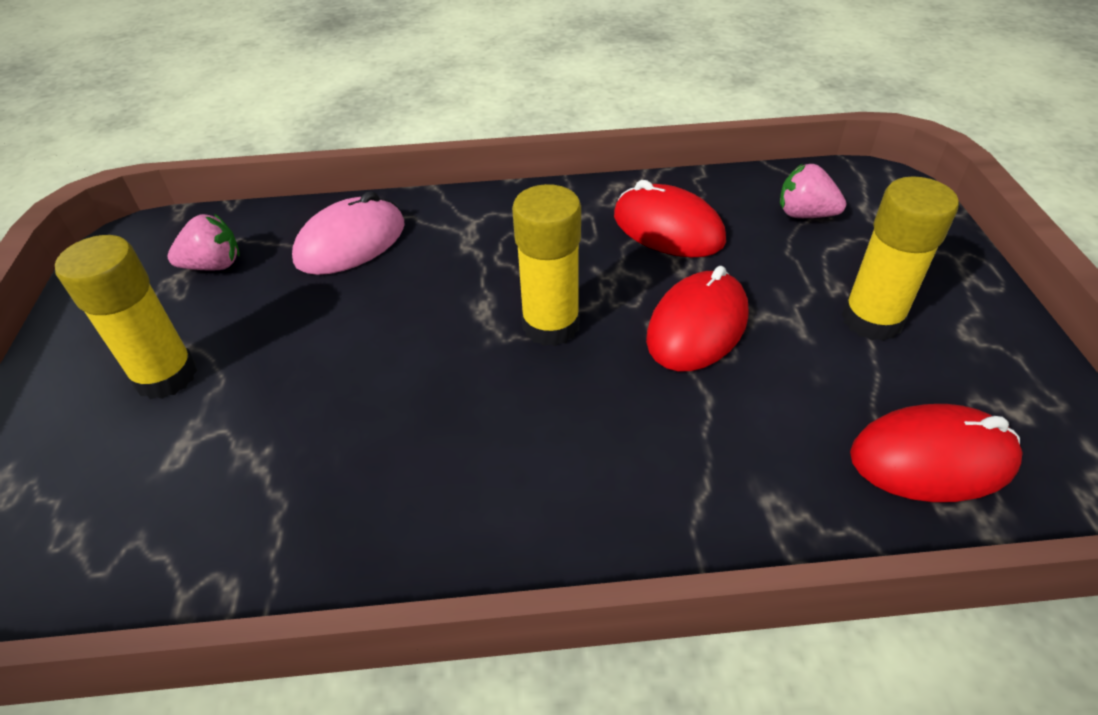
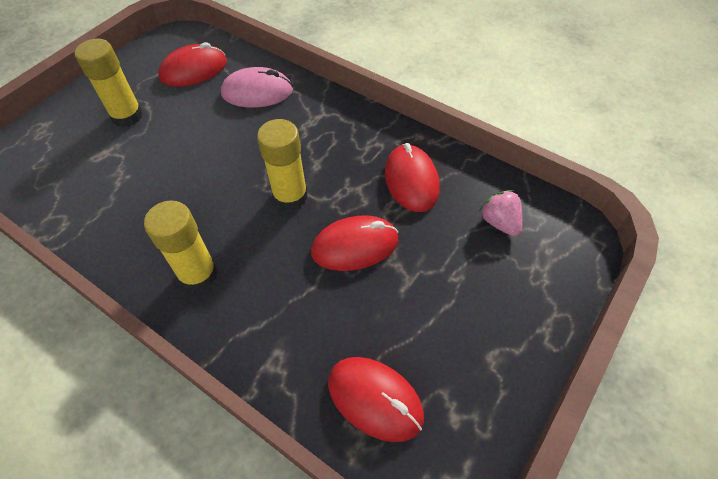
camera: 40 degrees right, 10 degrees up
(214, 265) = (194, 70): pink strawberry -> red mouse
(872, 320) = (448, 309): yellow glue stick -> yellow glue stick (198, 274)

